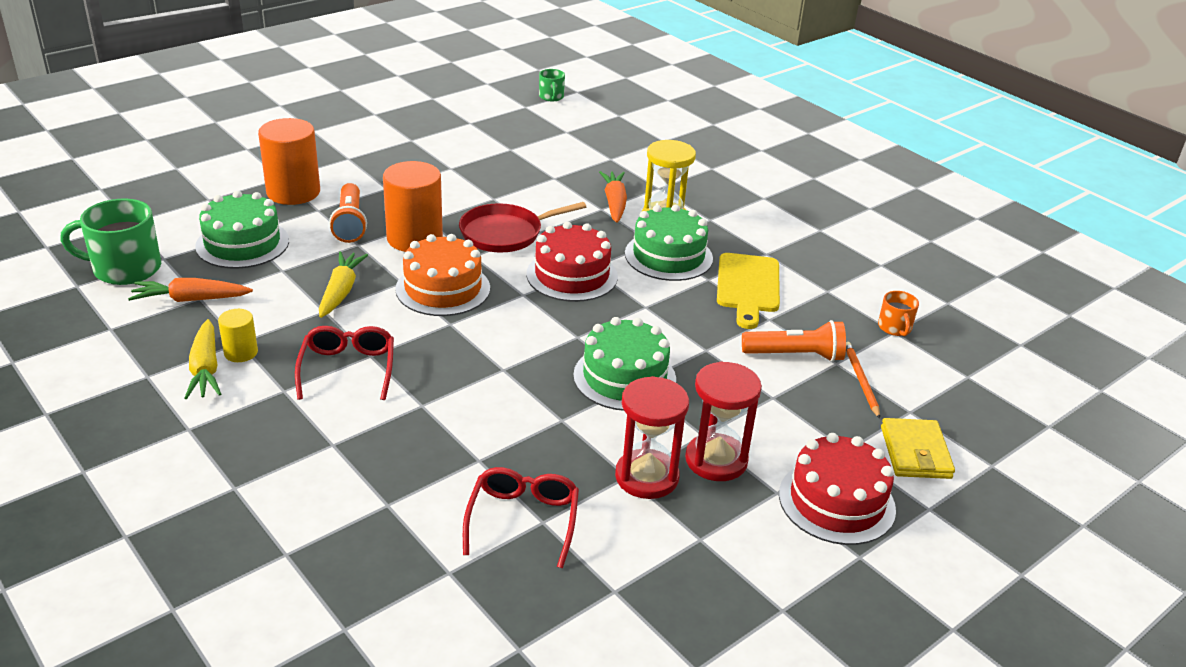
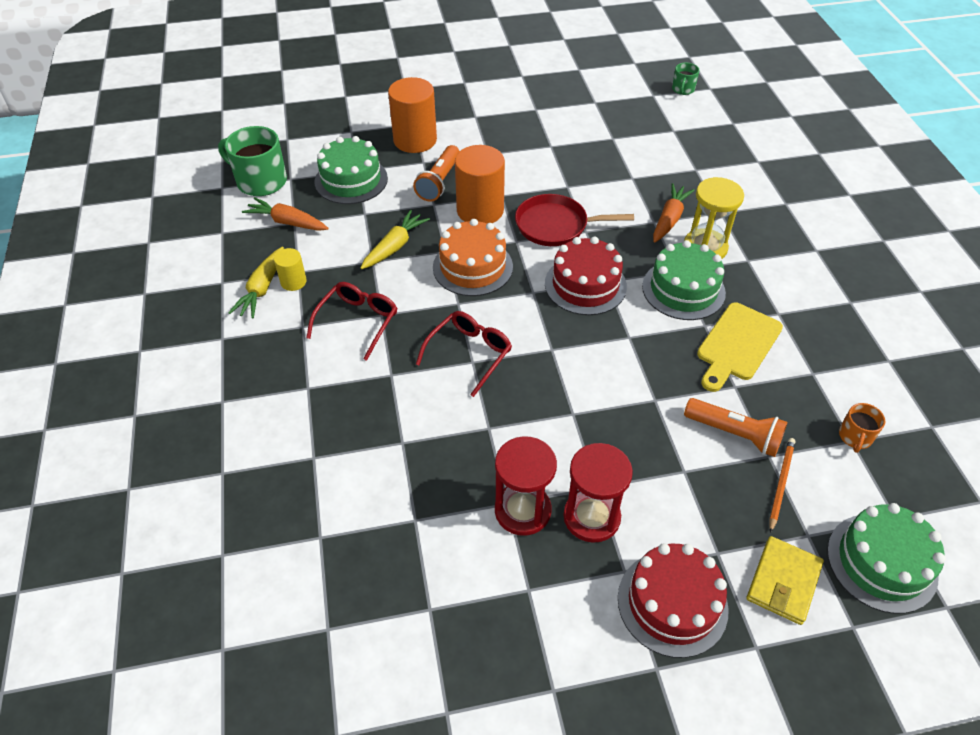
camera: 30 degrees right, 15 degrees up
(523, 520) = (401, 512): red glasses -> red glasses (469, 354)
(624, 377) = (566, 404): green cake -> green cake (881, 562)

